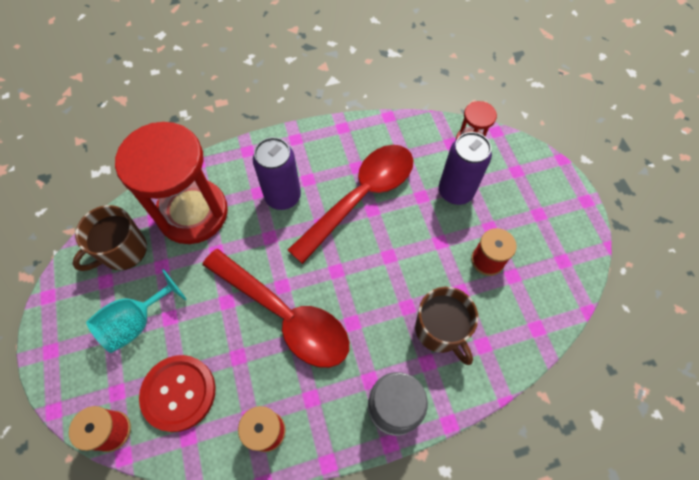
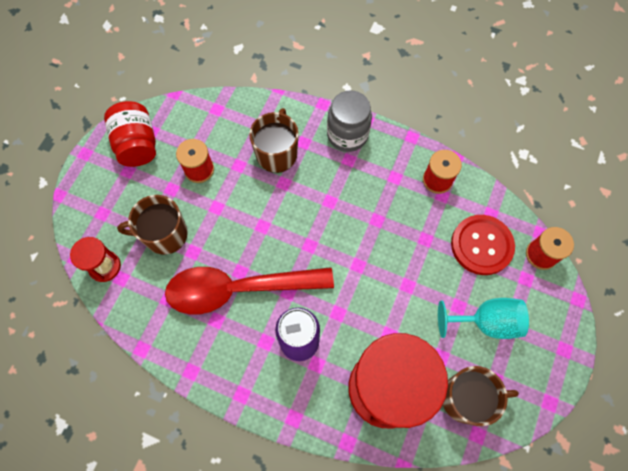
camera: 140 degrees left, 5 degrees up
(285, 315) = (372, 242): red spoon -> none
(455, 191) = (164, 234): purple can -> brown mug
(559, 240) = (137, 144): none -> red jar

